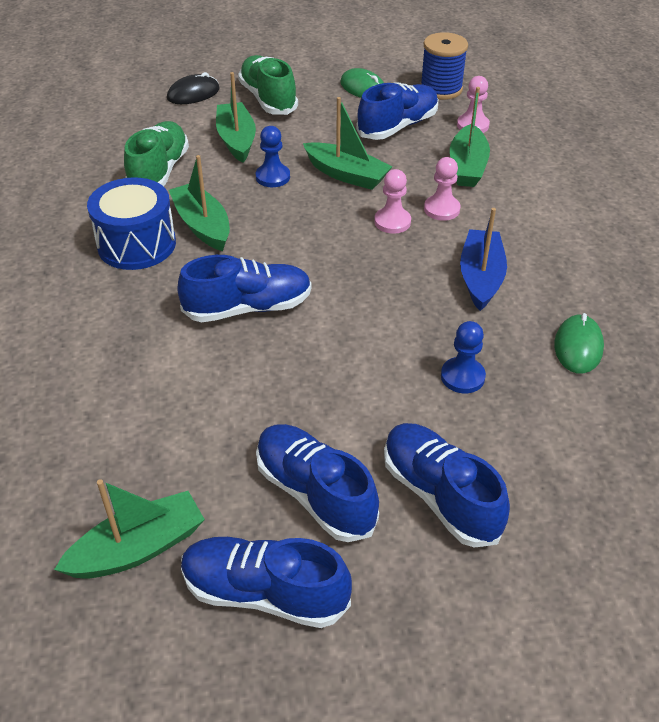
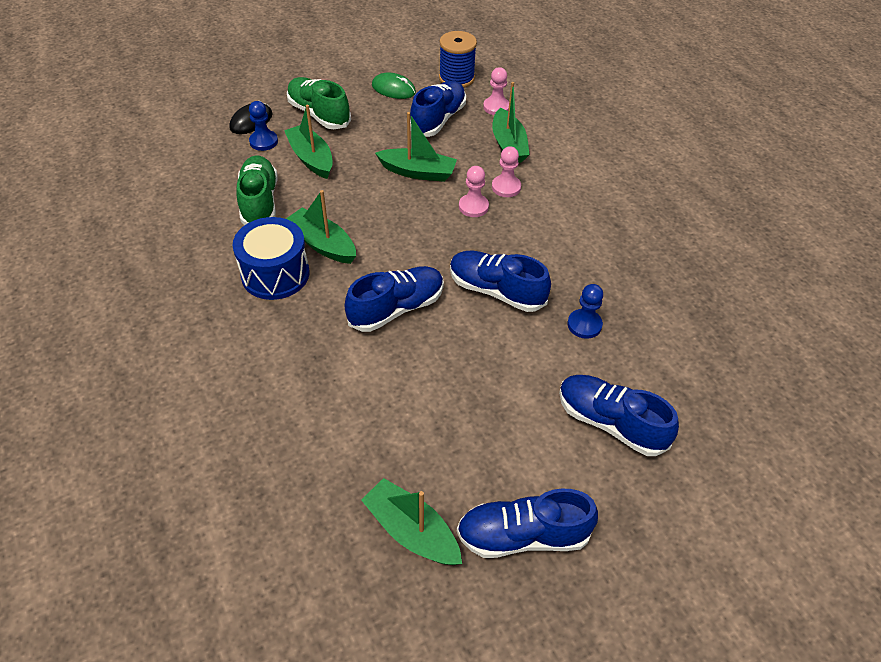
camera: 20 degrees left, 5 degrees up
(138, 548) = (412, 531): green boat -> green boat turned 90 degrees counterclockwise
(273, 177) = (359, 187): blue pawn -> blue pawn (263, 141)
(315, 493) = (522, 448): blue shoe -> blue shoe (496, 291)
(480, 277) = (561, 239): blue boat -> none
(578, 347) = (654, 279): green mouse -> none

